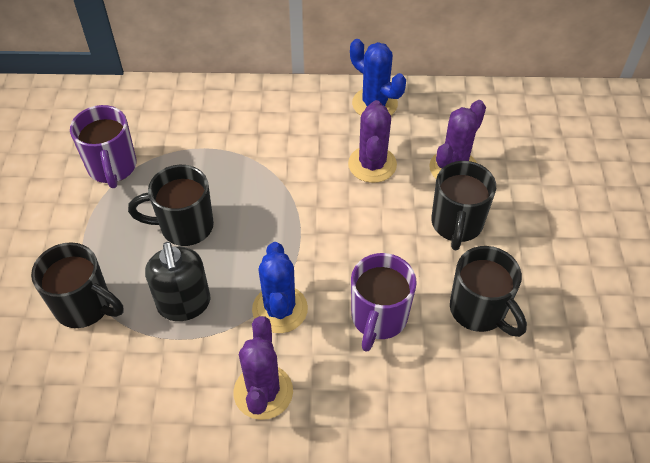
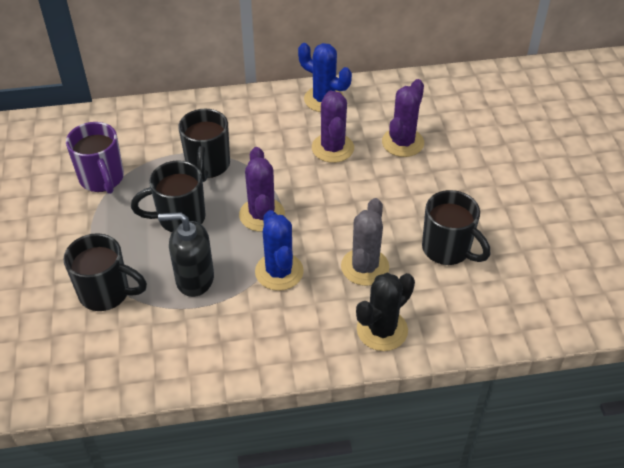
camera: 10 degrees left, 5 degrees down
(184, 304) = (194, 279): black soap dispenser -> black soap dispenser turned 120 degrees clockwise
(263, 392) = (280, 337): purple cactus -> purple cactus (262, 215)
(378, 318) = (365, 267): purple mug -> grey cactus
(382, 402) = (382, 330): none -> black cactus
(456, 225) = (414, 186): black mug -> black mug (208, 165)

